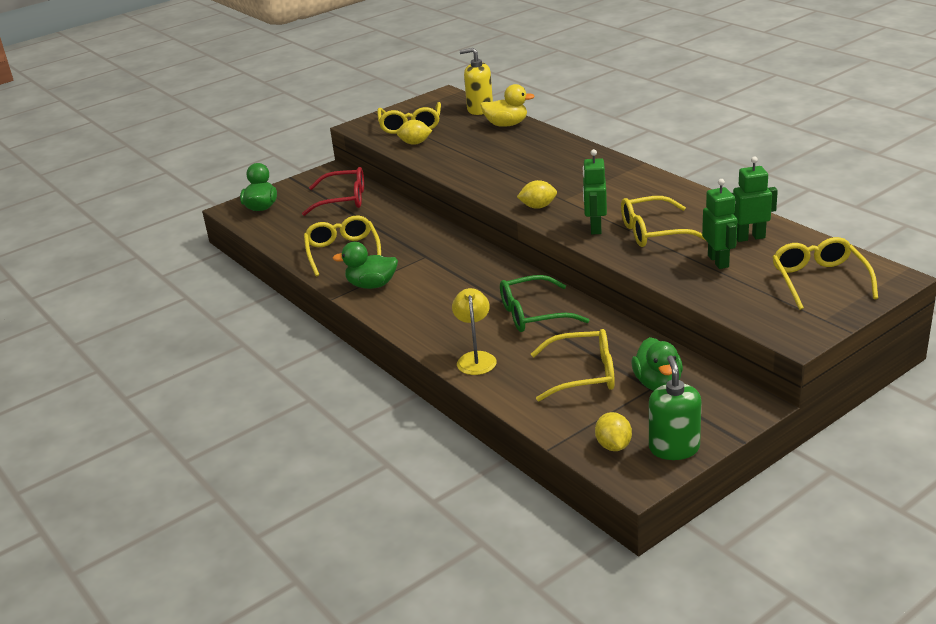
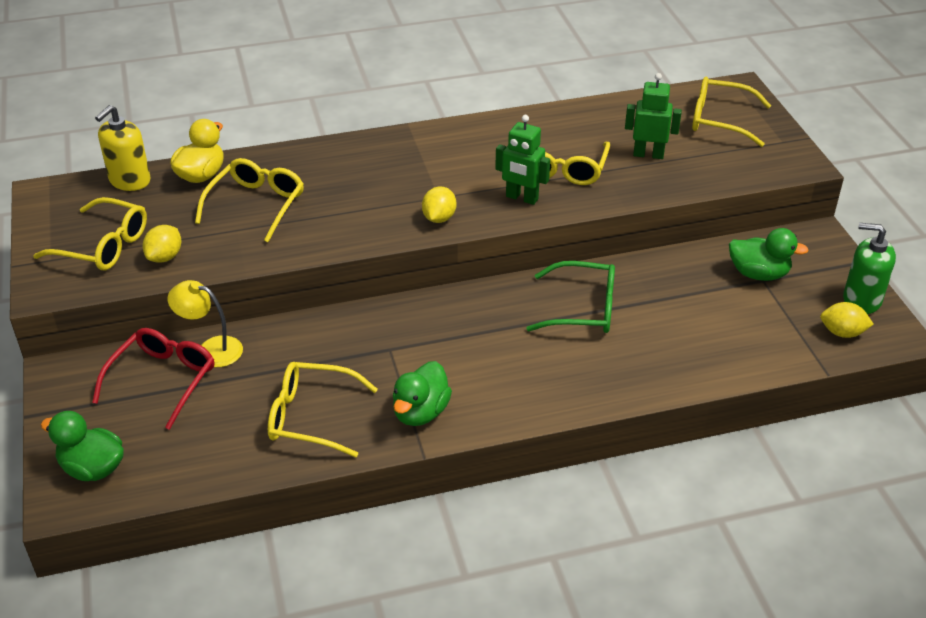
camera: 70 degrees left, 10 degrees up
(476, 358) = (642, 374): yellow lamp -> yellow lamp (211, 349)
(532, 314) = (584, 309): green glasses -> green glasses turned 90 degrees counterclockwise
(584, 374) = (717, 311): yellow glasses -> yellow glasses (257, 204)
(749, 237) = (618, 124): green robot -> none

